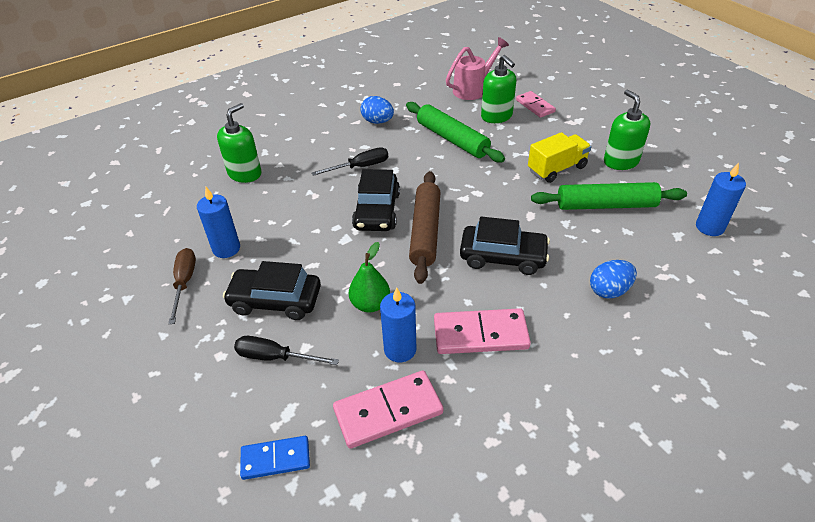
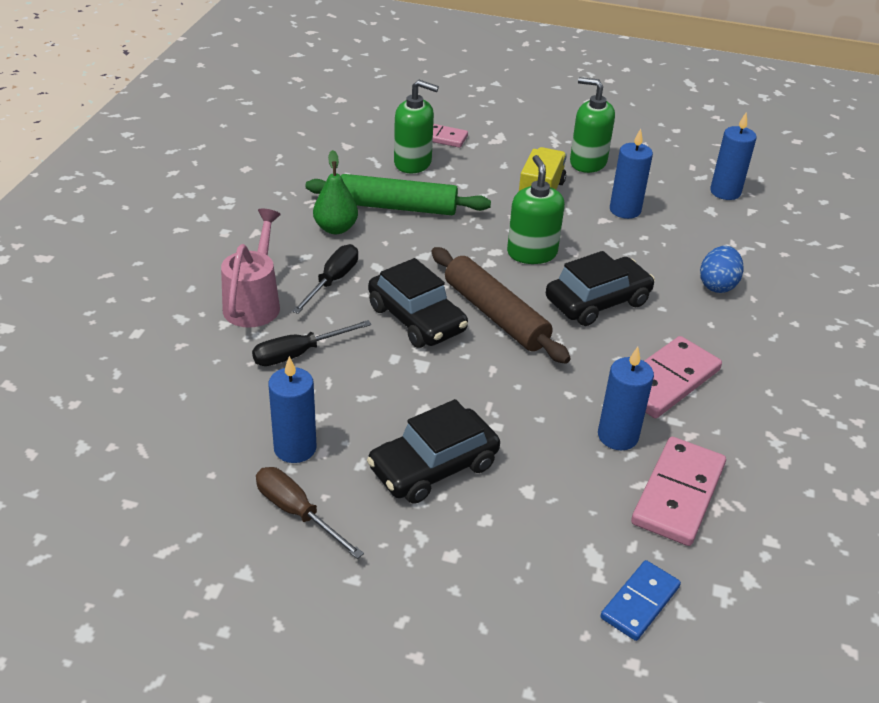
camera: 45 degrees left, 5 degrees down
(245, 173) = (192, 355): green soap dispenser -> green soap dispenser (532, 253)
(275, 357) = (511, 518): black screwdriver -> black screwdriver (298, 354)
(370, 304) = (535, 413): green pear -> green pear (335, 228)
(377, 121) = (282, 221): blue egg -> none
(473, 89) = (348, 142): pink watering can -> pink watering can (254, 303)
(606, 205) = (625, 210): green rolling pin -> blue candle

